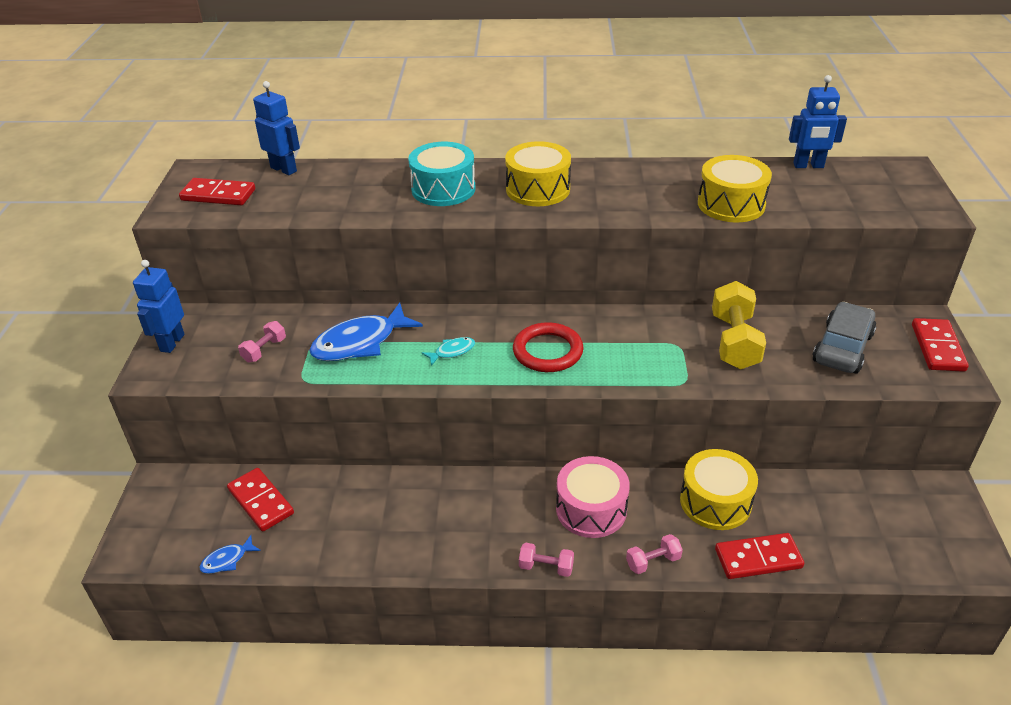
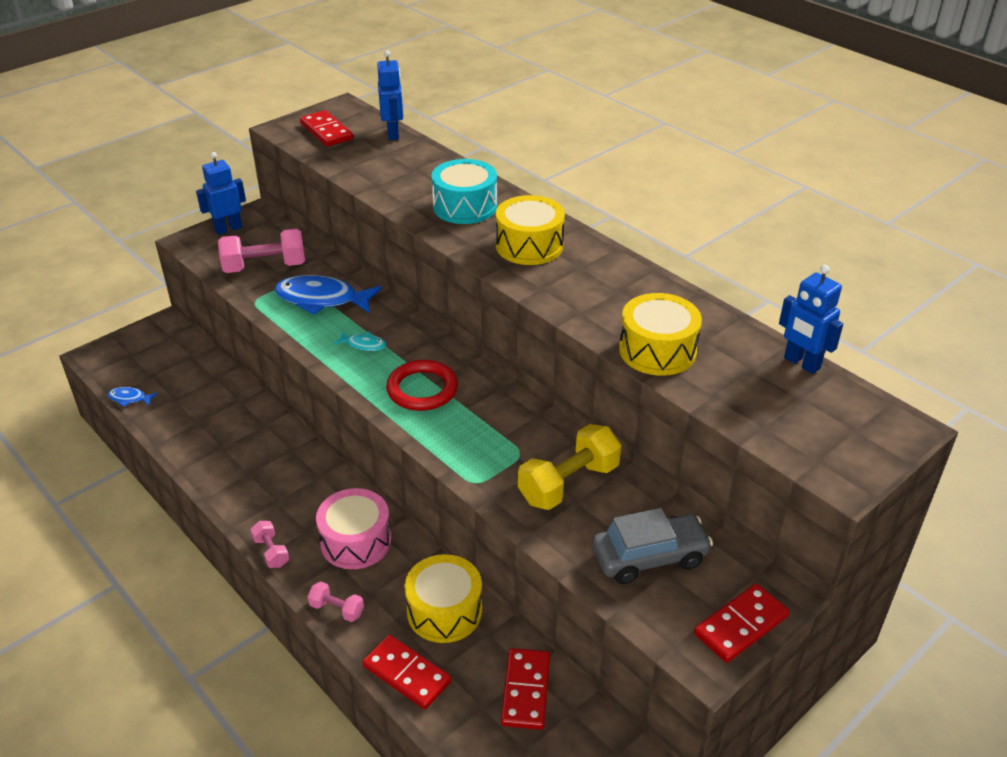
camera: 45 degrees right, 0 degrees up
(261, 501) = (192, 377): red domino -> red domino (526, 691)
(264, 350) = (265, 267): pink dumbbell -> pink dumbbell, size x1.94

